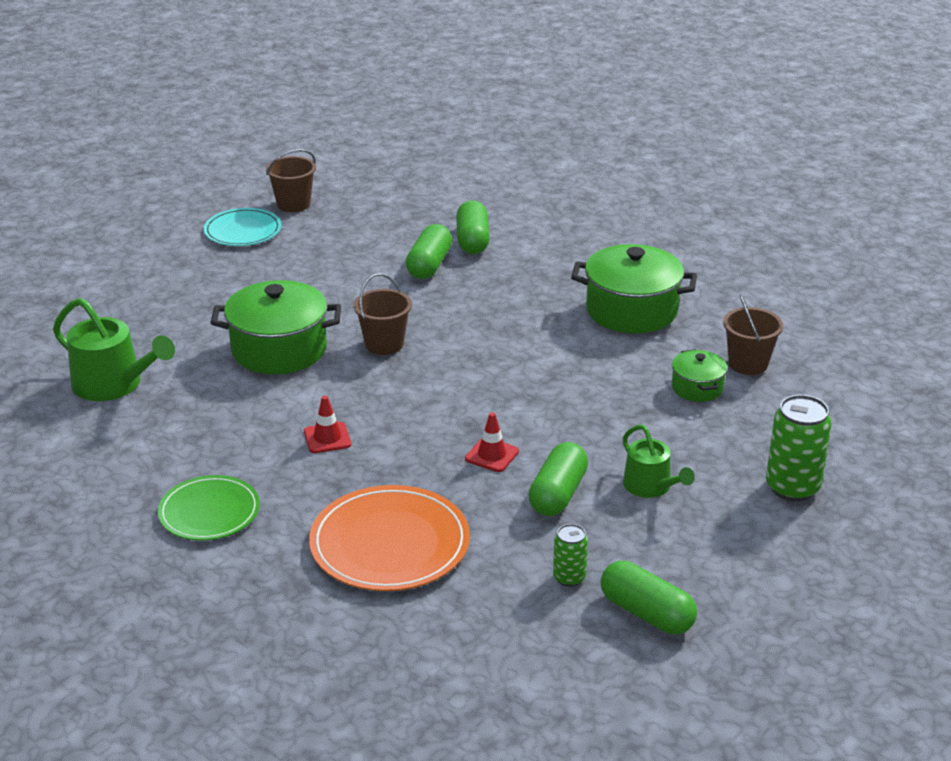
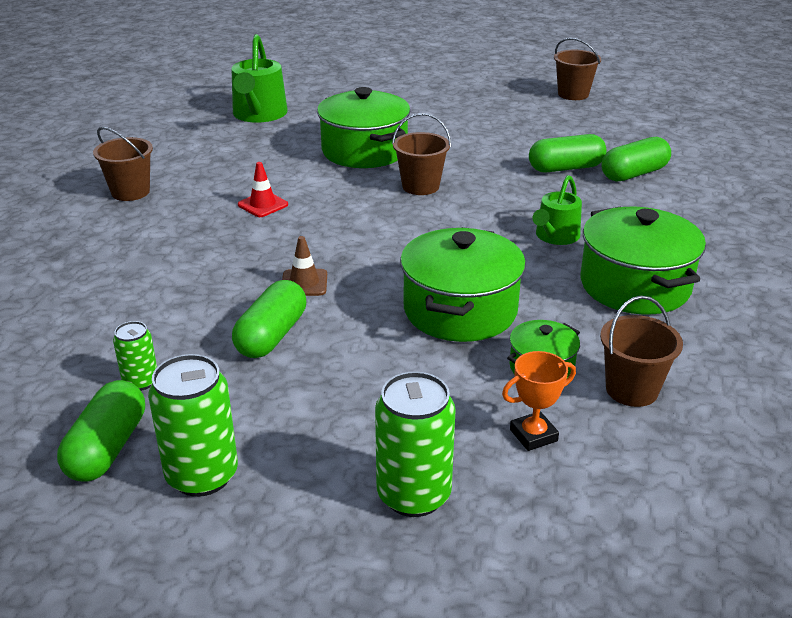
camera: 60 degrees right, 0 degrees up
(209, 512) = (130, 192): green plate -> brown bucket
(243, 231) = (508, 90): turquoise plate -> none
(389, 544) = (136, 274): orange plate -> none
(492, 455) = (304, 283): red traffic cone -> brown traffic cone
(558, 494) = (271, 336): green capsule -> green capsule turned 60 degrees counterclockwise
(598, 395) = (460, 310): none -> green pot
(651, 486) = (329, 388): green watering can -> green watering can (555, 236)
(711, 573) = (202, 475): none -> green can
(766, 419) = (533, 435): none -> orange trophy

